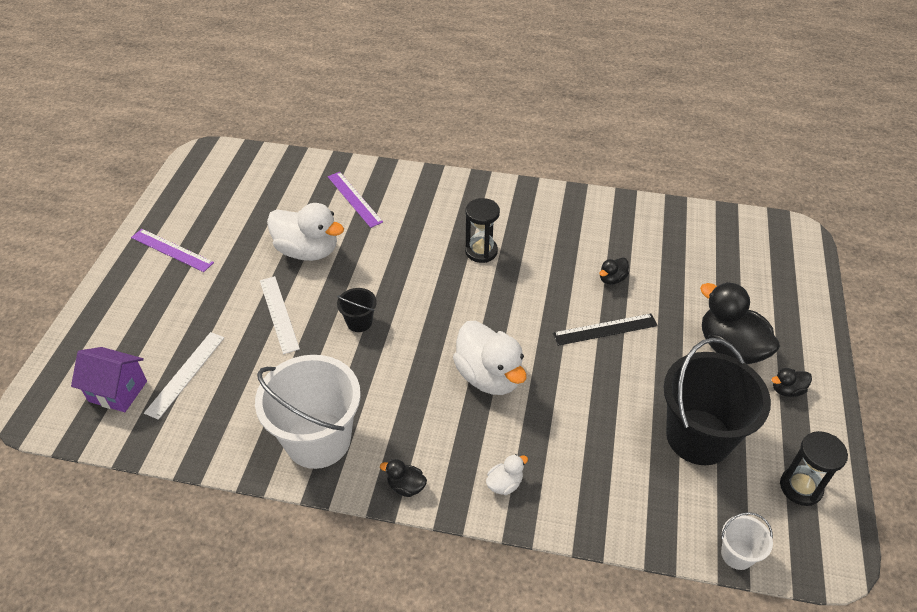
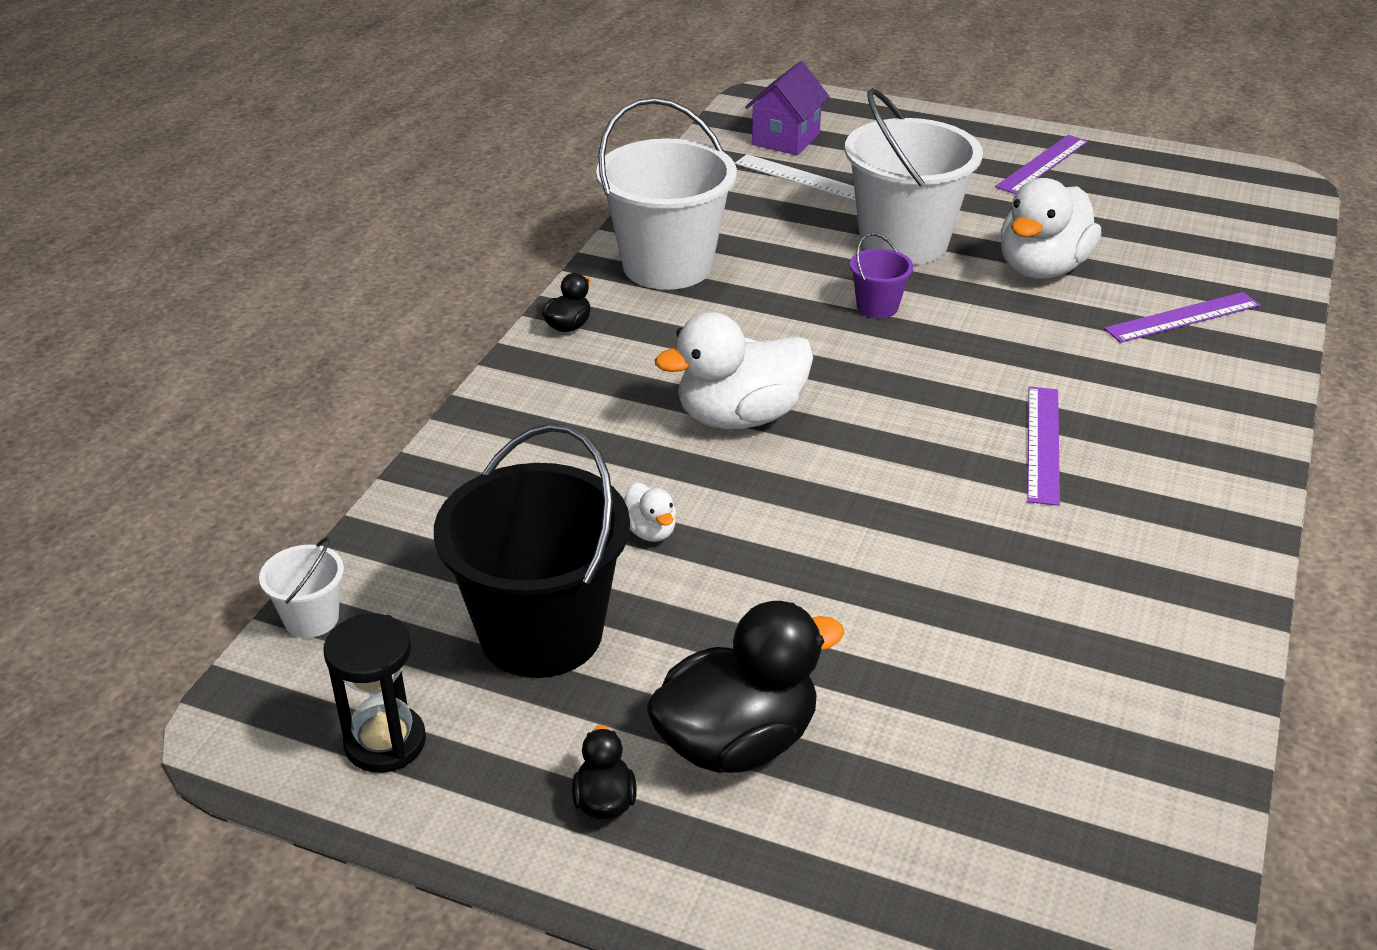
camera: 100 degrees right, 10 degrees down
(279, 314) = (903, 242): white ruler -> white bucket
(359, 322) = (877, 307): black bucket -> purple bucket
(481, 251) = (1043, 444): black hourglass -> purple ruler
(504, 484) = (537, 407): white duck -> white duck (650, 531)
(605, 329) = (820, 567): black ruler -> none
(612, 279) = (959, 605): black duck -> none

